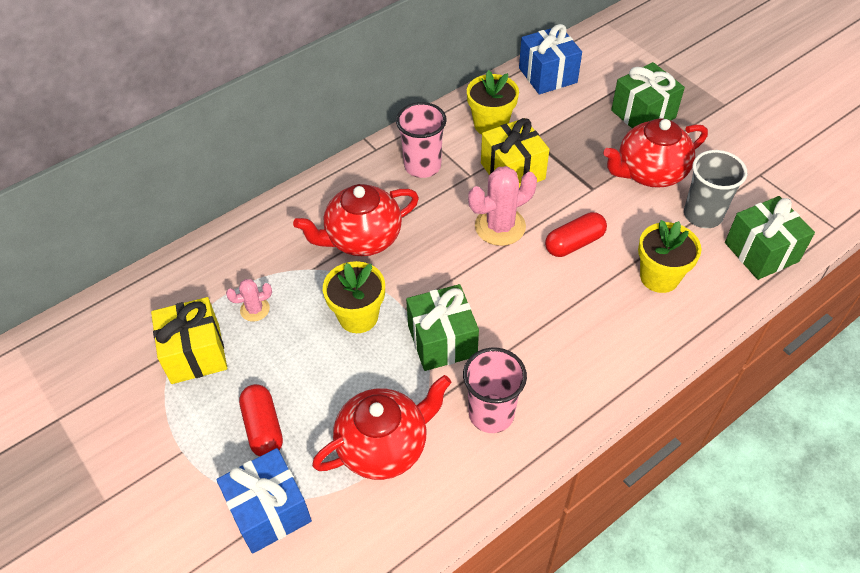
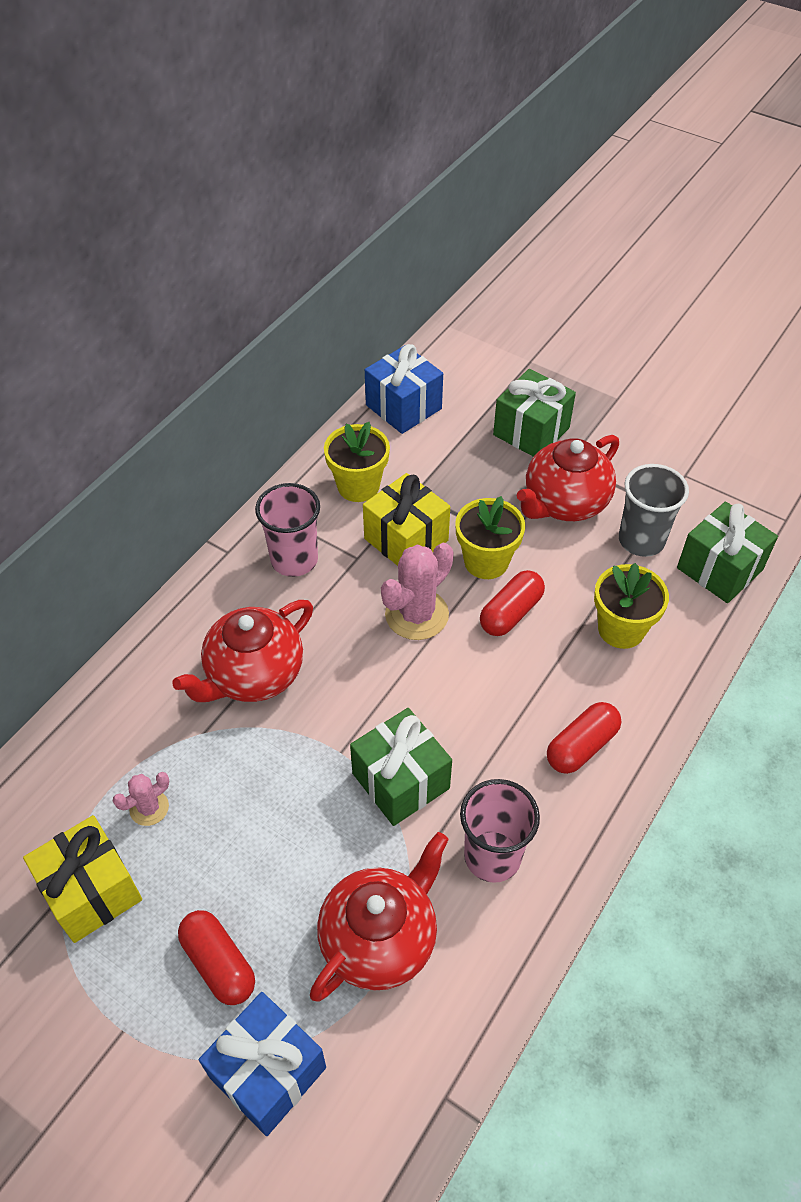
camera: 20 degrees left, 0 degrees up
(358, 316) = (286, 779): yellow flower pot -> yellow flower pot (486, 561)
(592, 354) = (581, 746): none -> red capsule

